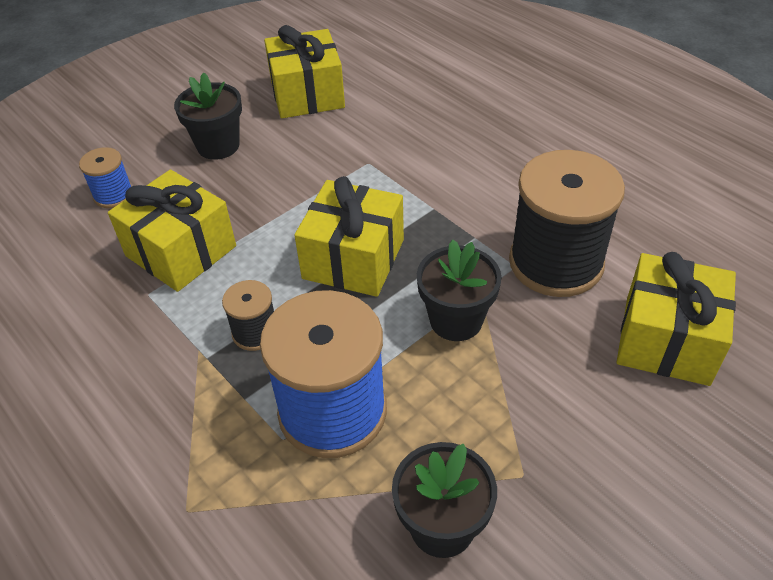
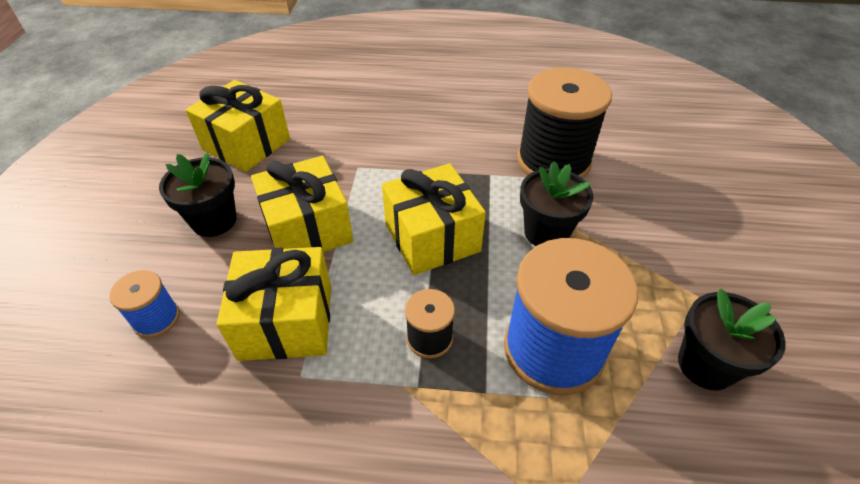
camera: 45 degrees left, 0 degrees up
(666, 340) = (658, 168): yellow gift -> yellow gift (308, 228)

